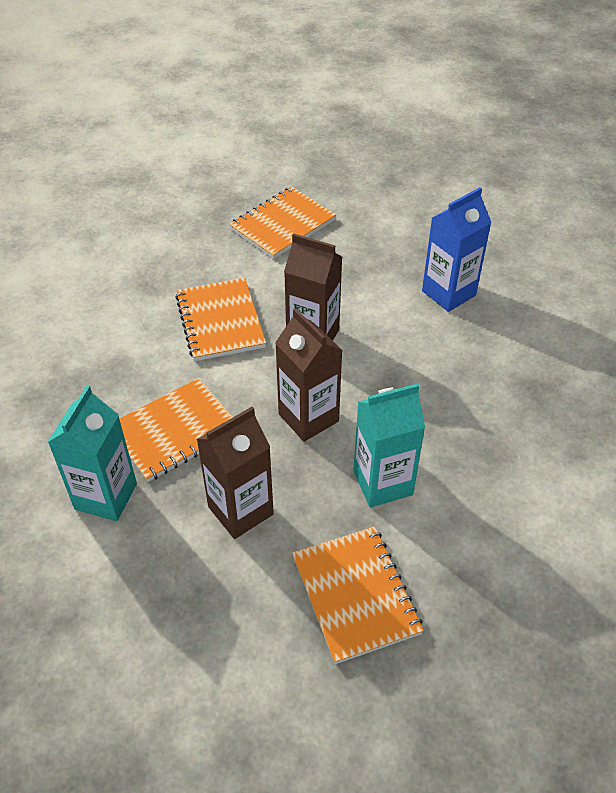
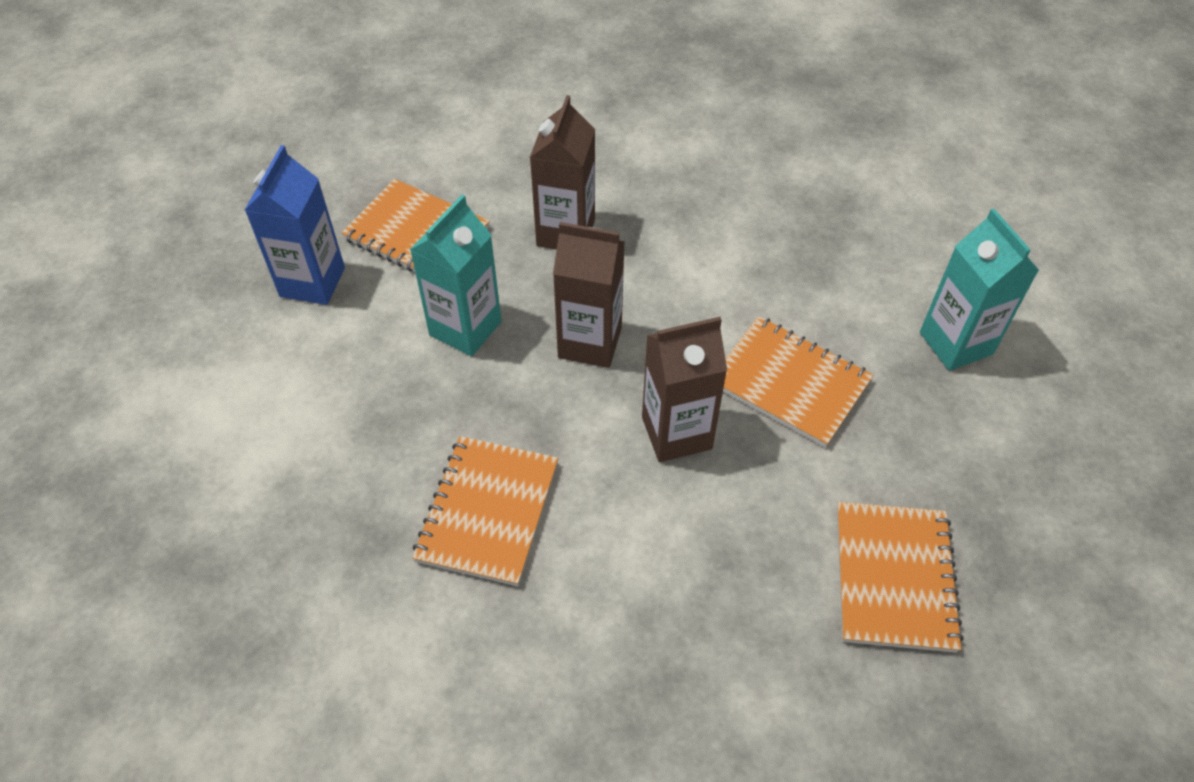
camera: 140 degrees right, 5 degrees up
(106, 496) = (681, 178): turquoise carton -> turquoise carton (956, 343)
(175, 431) = (692, 254): orange notebook -> orange notebook (488, 512)
(448, 293) = (579, 618): blue carton -> blue carton (312, 282)

